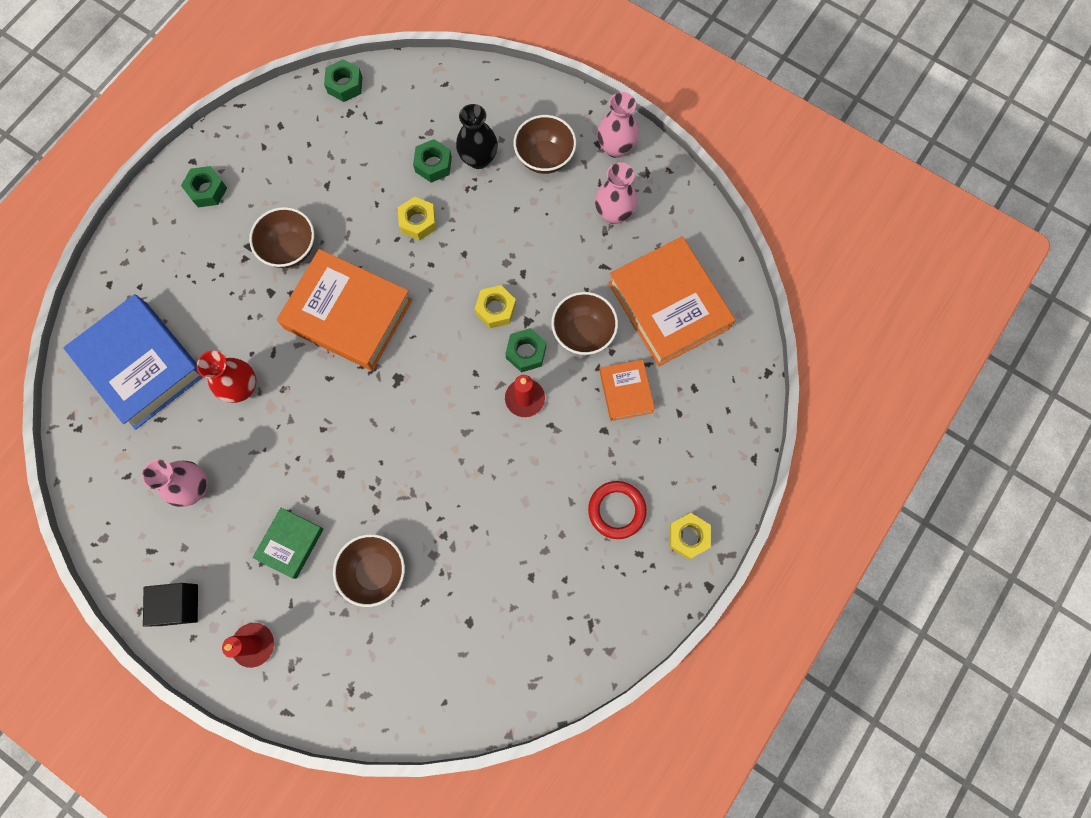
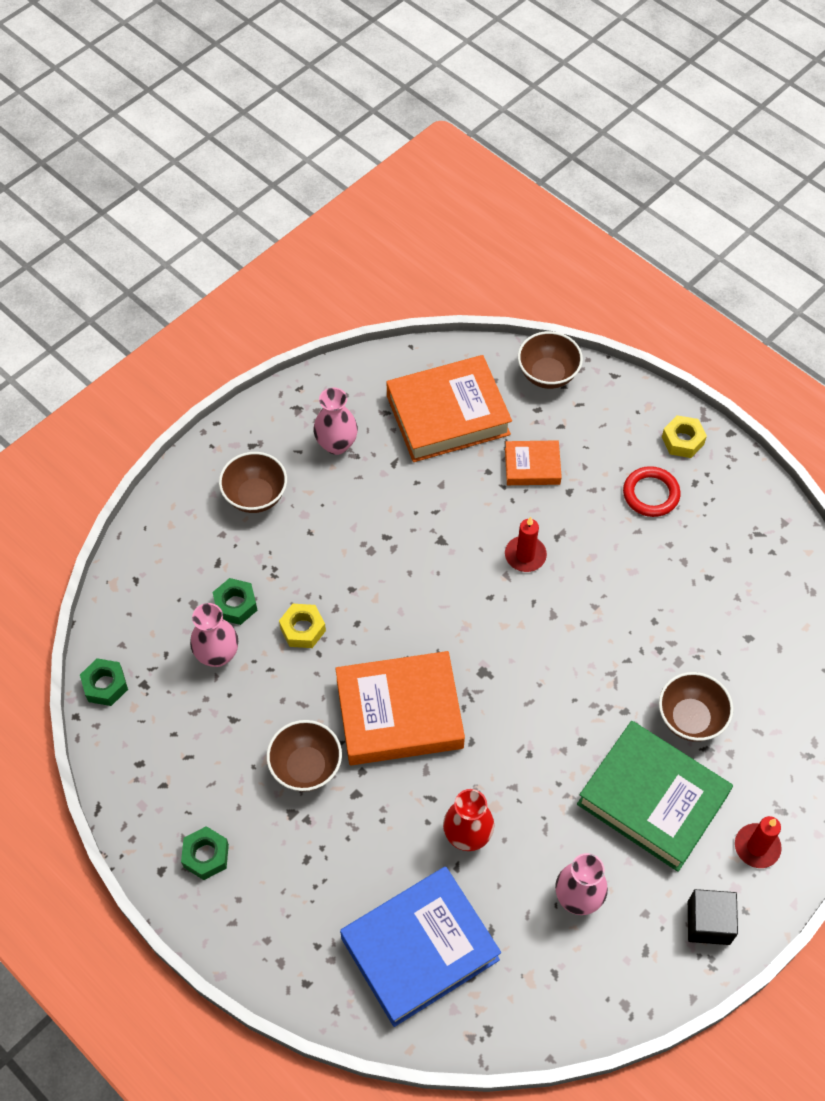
camera: 80 degrees left, 15 degrees down
(290, 543) = (652, 799): green book -> green book, size x1.96
(348, 314) = (399, 713): orange book -> orange book turned 45 degrees clockwise
(479, 159) = (240, 559): black vase -> none
(496, 309) = (422, 568): yellow nut -> none
(526, 352) = (475, 547): green nut -> none
(583, 333) = (463, 493): brown bowl -> brown bowl (547, 374)
(615, 147) = (261, 430): pink vase -> pink vase (217, 655)

